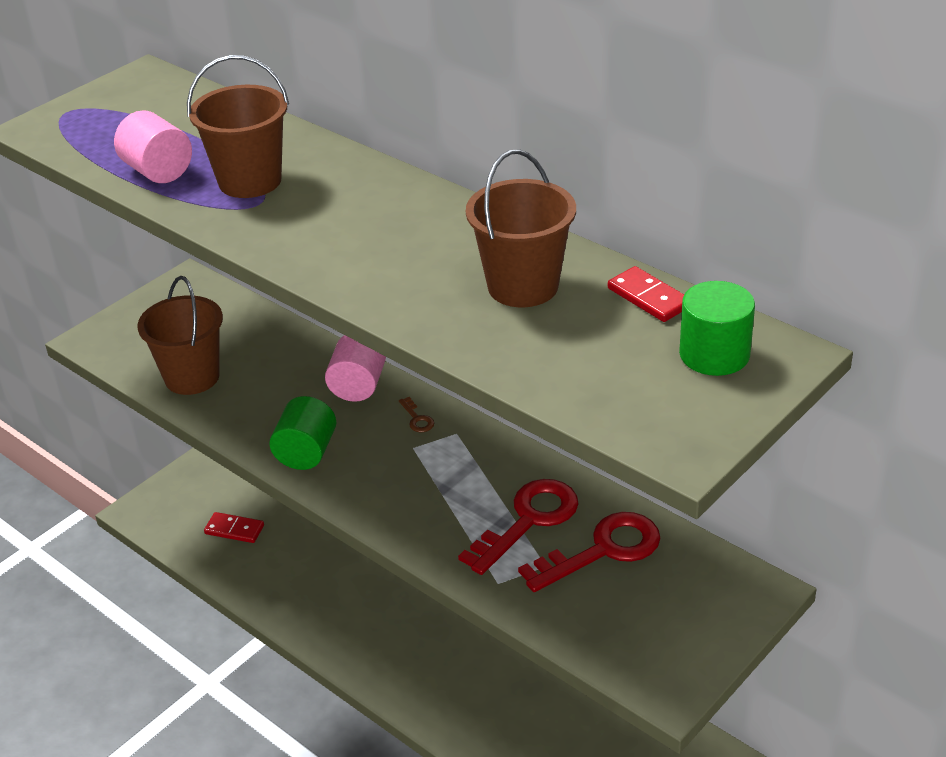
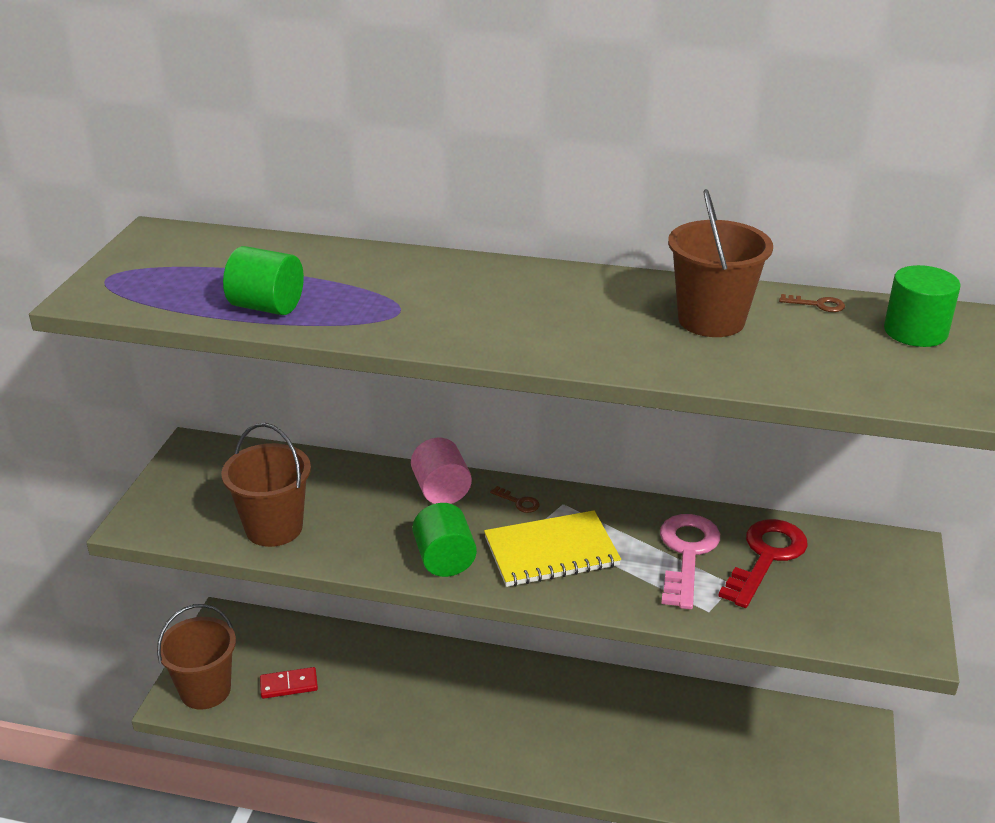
camera: 30 degrees left, 5 degrees down
(158, 171) = (267, 307): pink cylinder -> green cylinder
(250, 181) = (370, 295): brown bucket -> brown bucket (205, 690)
(404, 476) = (551, 552): none -> yellow notebook
(528, 520) = (687, 553): red key -> pink key
(649, 297) = (818, 305): red domino -> brown key

